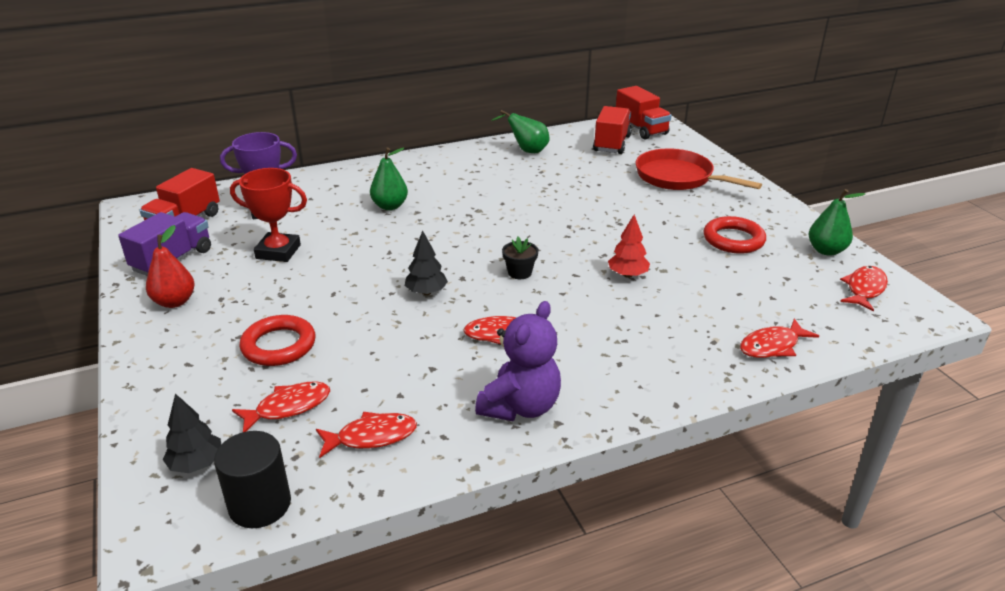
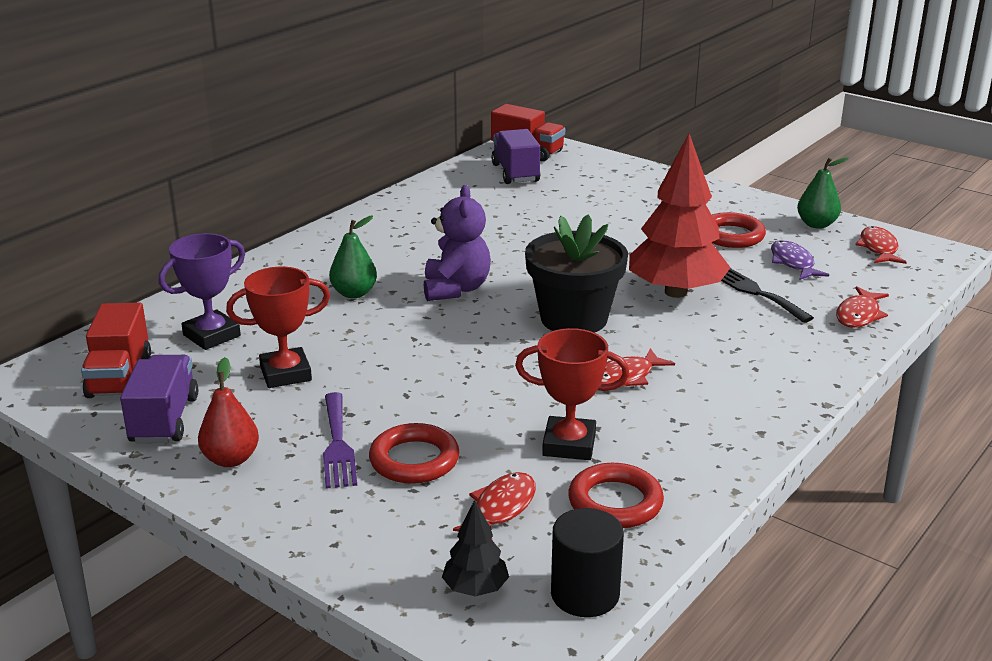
camera: 30 degrees left, 5 degrees down
(247, 315) = (337, 444): none -> purple fork
(372, 437) = (615, 502): red fish -> red ring
(395, 374) = (569, 444): none -> red trophy
(426, 292) = (504, 364): black tree -> none
(519, 272) = (574, 319): black flower pot -> black flower pot, size x2.43
(520, 406) = (715, 431): purple teddy bear -> purple teddy bear (456, 289)
(527, 151) = (434, 200): green pear -> none
(611, 144) = (515, 173): red truck -> purple truck
(627, 275) = (675, 292): red tree -> red tree, size x2.20
(678, 177) = (619, 191): red pan -> none
(698, 296) = (756, 292): none -> black fork
(763, 279) = (793, 263): none -> purple fish

